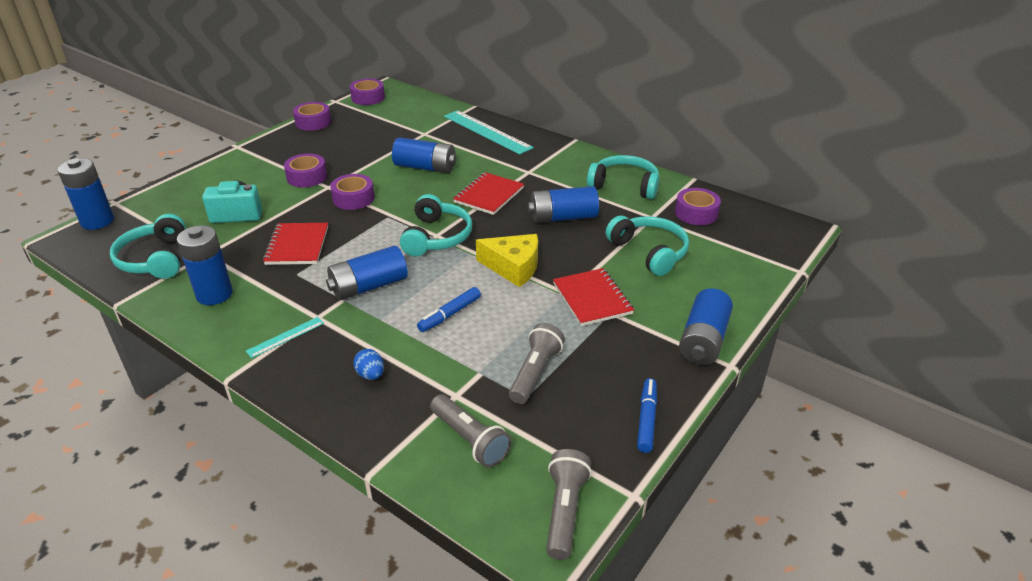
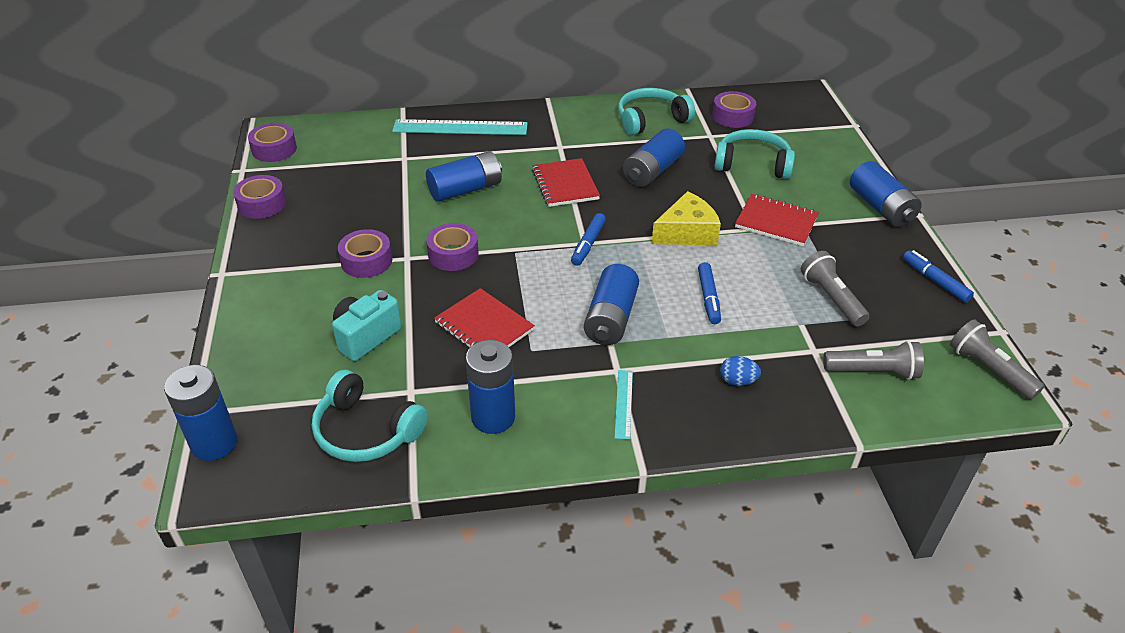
camera: 45 degrees left, 5 degrees up
(437, 237) = (588, 244): turquoise headphones -> blue marker

